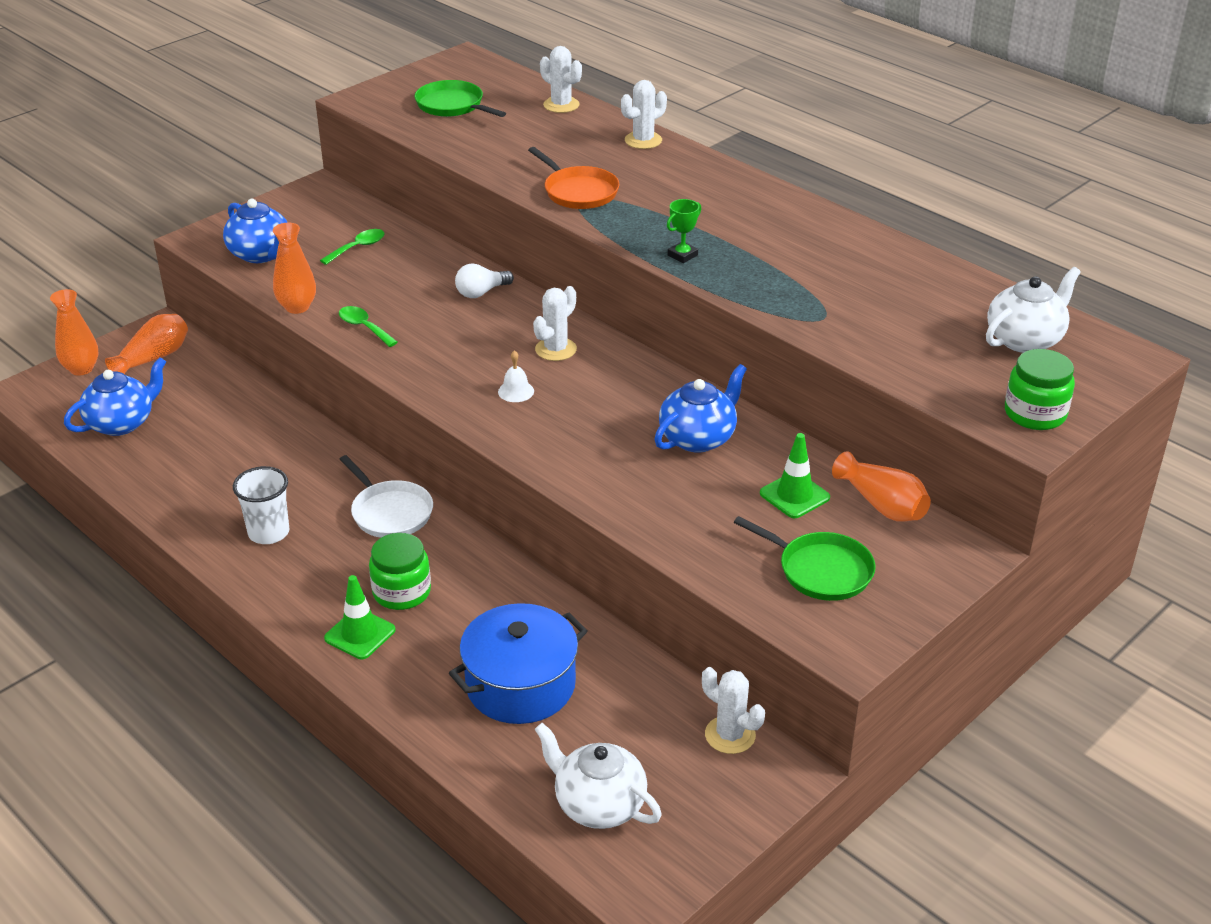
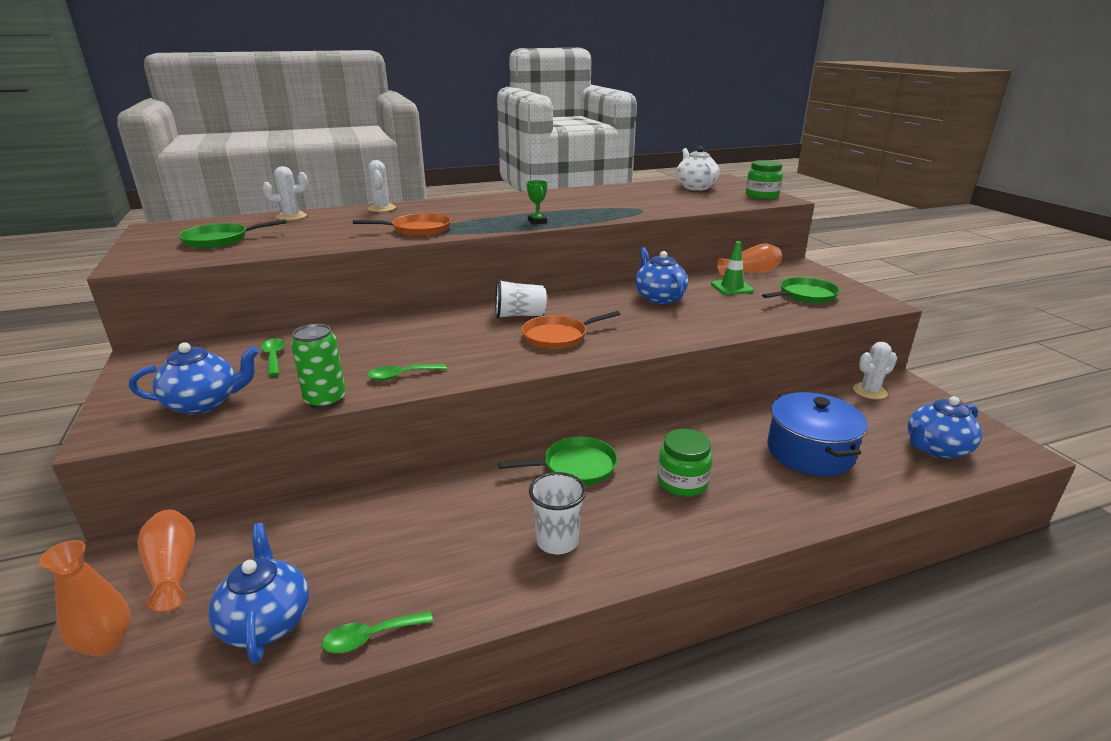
camera: 65 degrees left, 10 degrees down
(125, 474) = (370, 637): none -> green spoon
(297, 307) = (325, 400): orange vase -> green can
(360, 634) = (728, 515): green traffic cone -> none
(390, 512) = (576, 466): white pan -> green pan
(481, 292) = (415, 325): white light bulb -> none
(516, 391) = (558, 336): white bell -> orange pan
(555, 349) = (519, 315): white cactus -> white cup
(598, 804) = (936, 449): white teapot -> blue teapot

